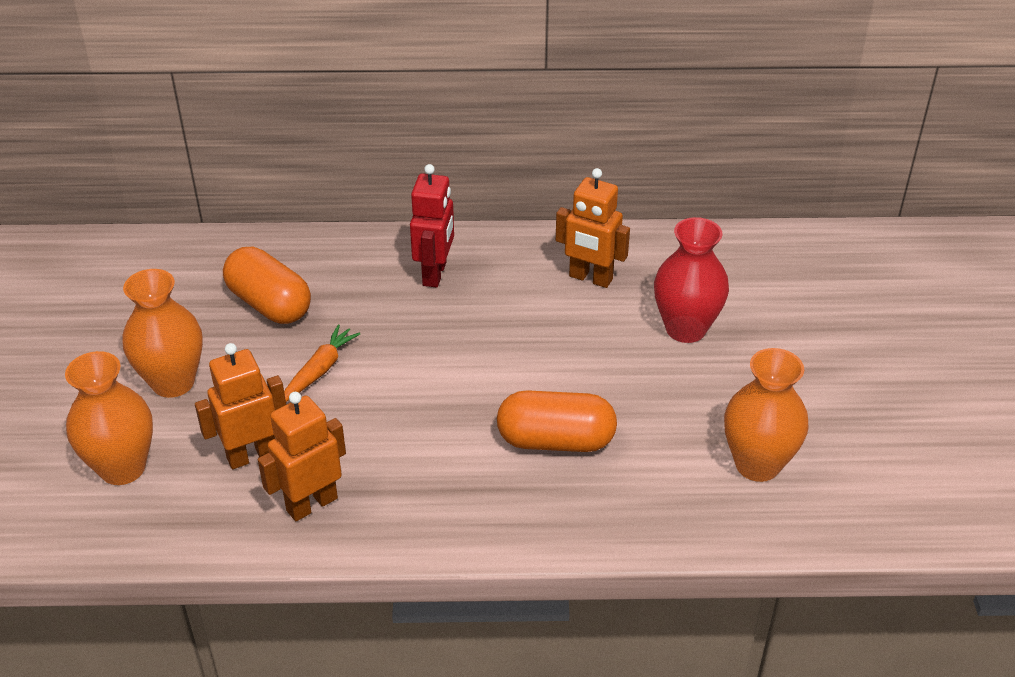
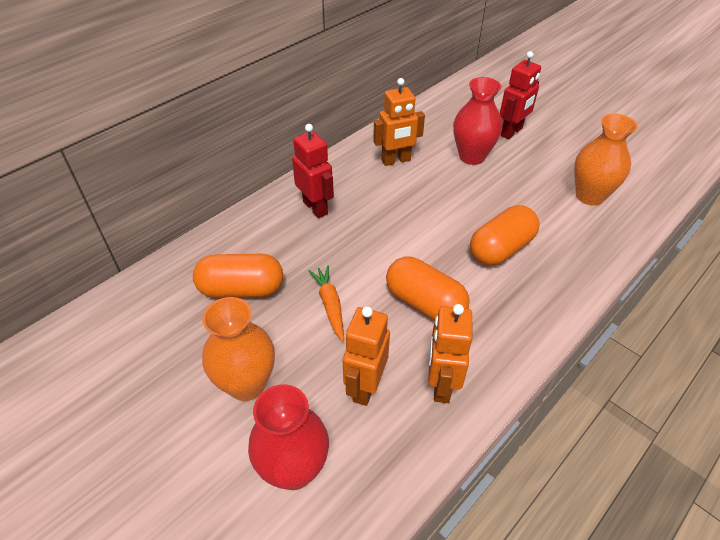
camera: 45 degrees left, 5 degrees up
(122, 468) = (294, 469): orange vase -> red vase
(401, 431) = (425, 303): none -> orange capsule
(786, 333) = (511, 132): none -> red robot

